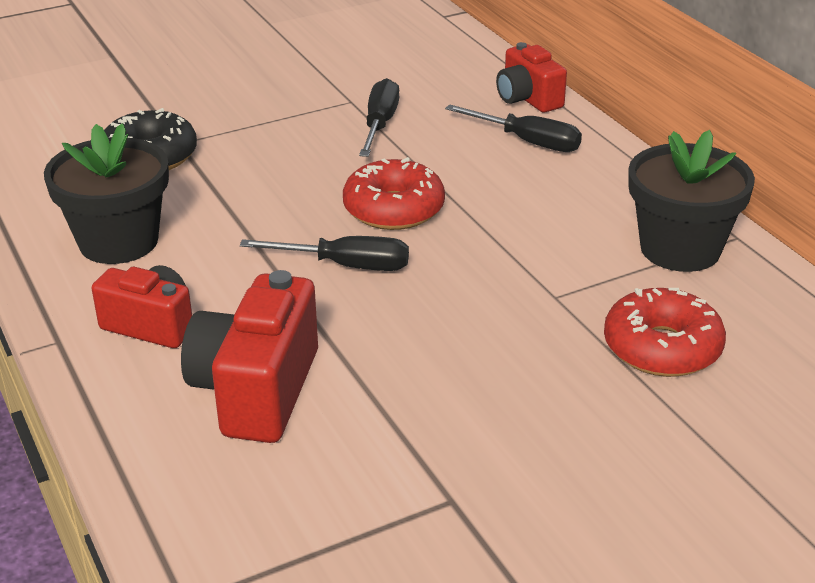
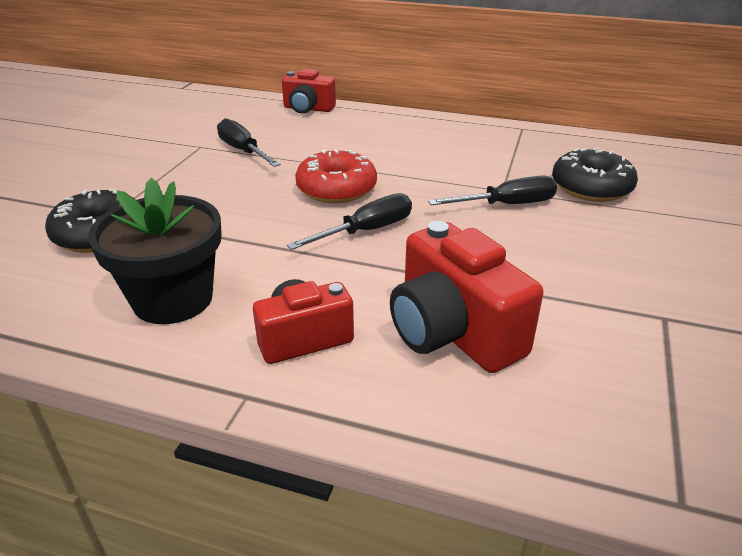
camera: 45 degrees left, 0 degrees up
(527, 142) = (346, 127): black screwdriver -> black screwdriver (507, 205)
(662, 348) = (591, 187): red donut -> black donut
(680, 249) = (511, 143): black flower pot -> none

